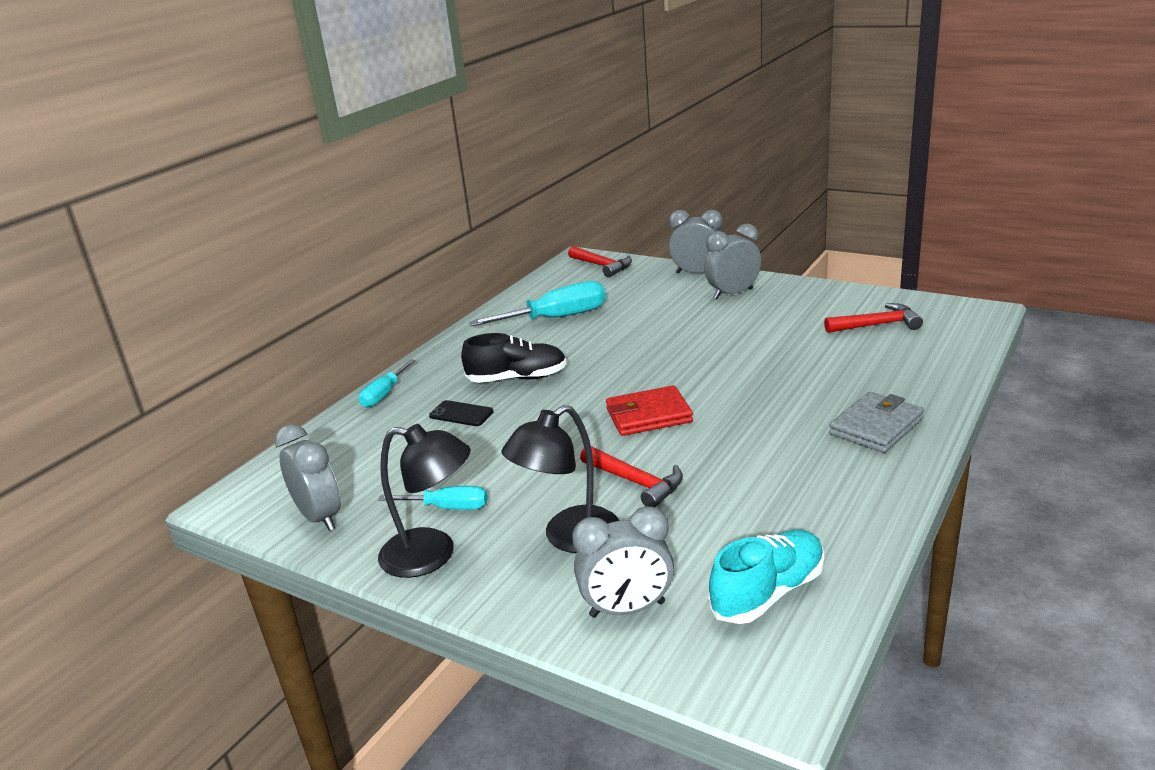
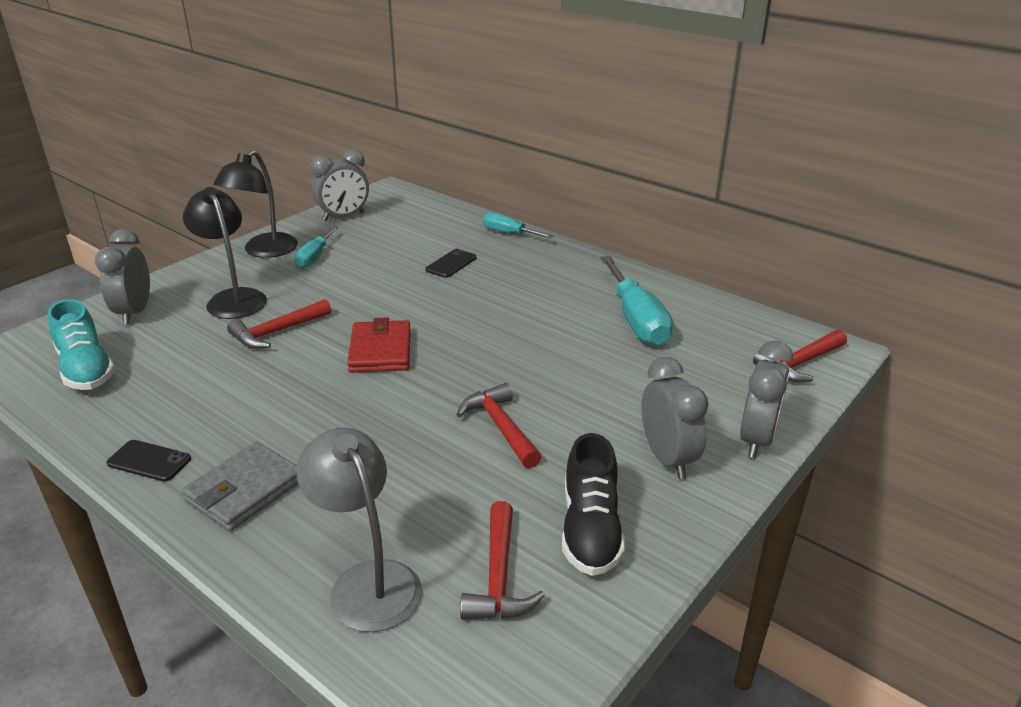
camera: 95 degrees right, 5 degrees up
(517, 378) = (501, 291): black shoe -> black shoe (590, 529)
(731, 346) = (500, 427): none -> red hammer
(876, 427) = (245, 490): grey wallet -> grey wallet turned 75 degrees clockwise
(879, 485) = (149, 461): none -> black phone
(918, 360) = (367, 581): none -> grey lamp

